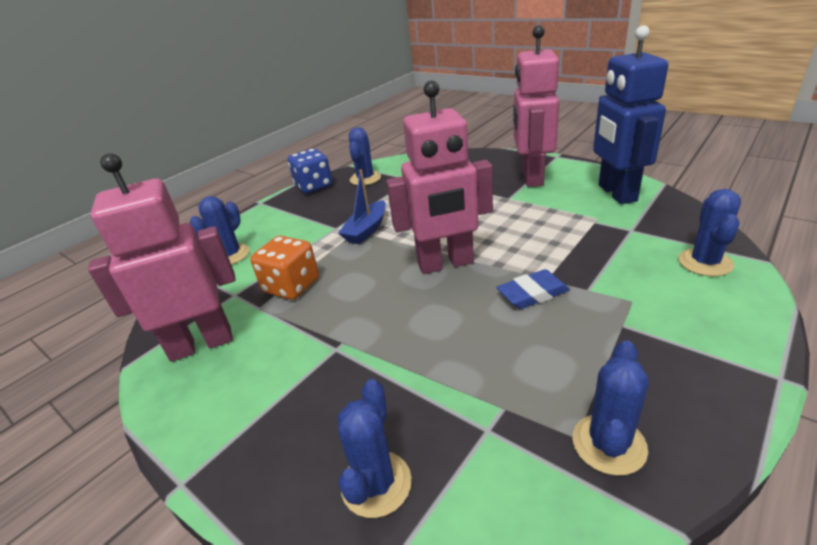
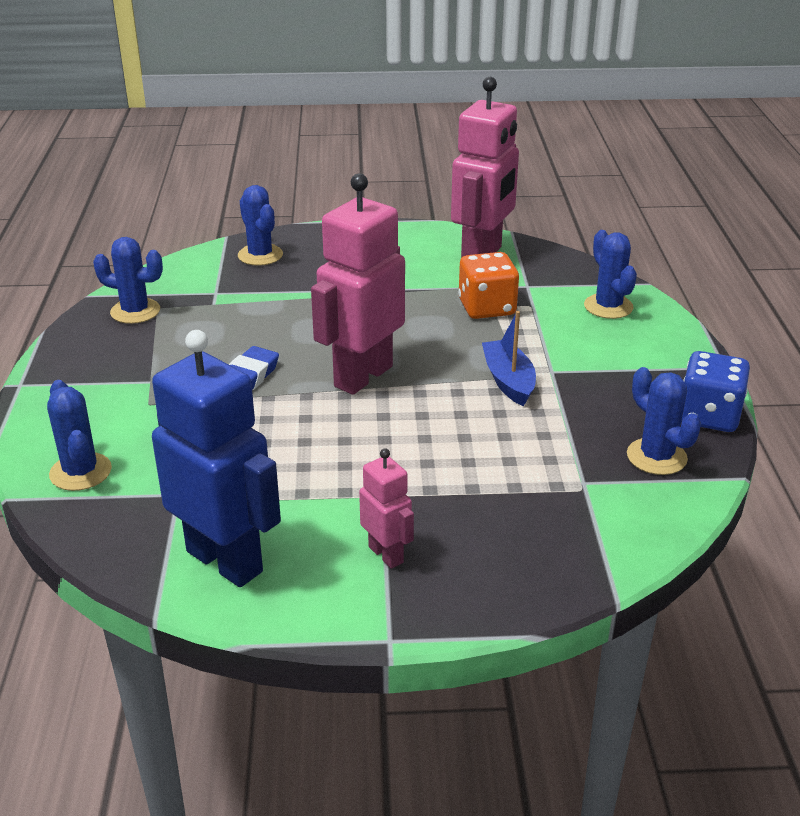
camera: 135 degrees right, 0 degrees up
(531, 177) = (386, 554): pink robot -> pink robot, size x0.50
(608, 444) = (135, 311): blue cactus -> blue cactus turned 60 degrees counterclockwise

